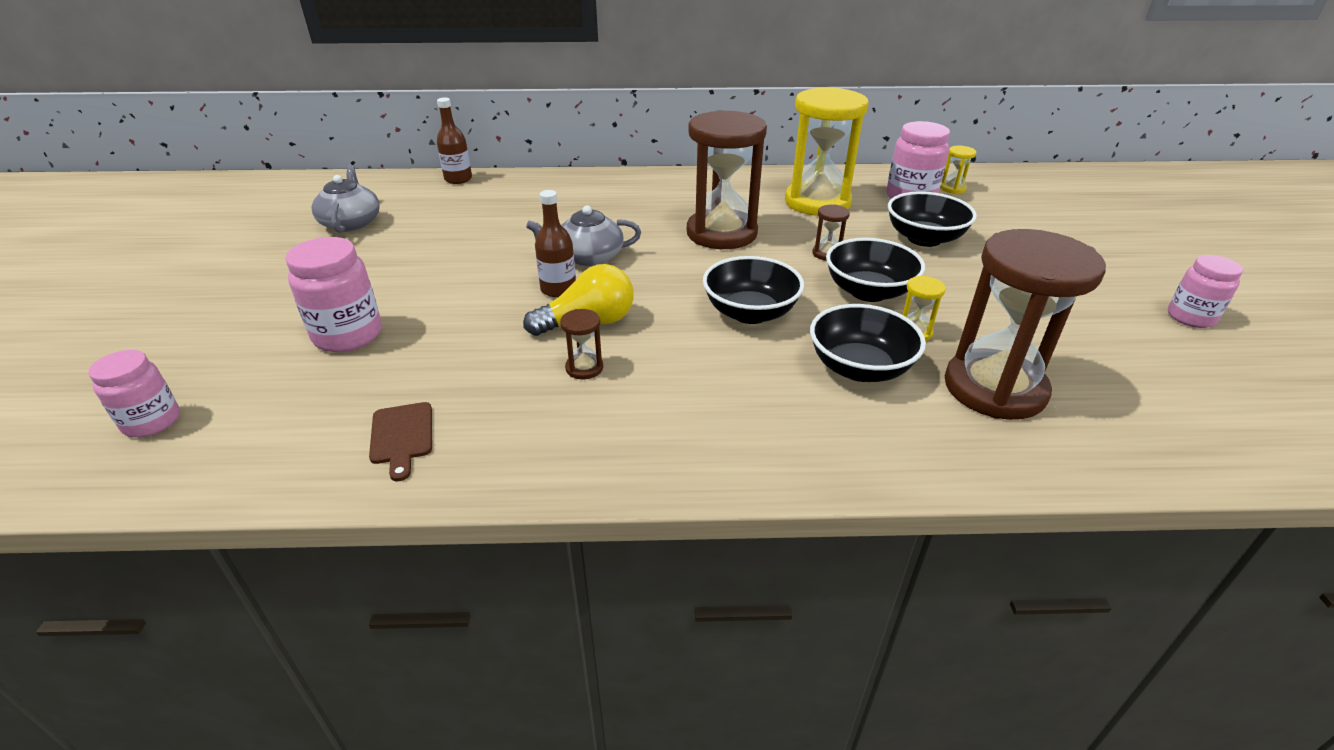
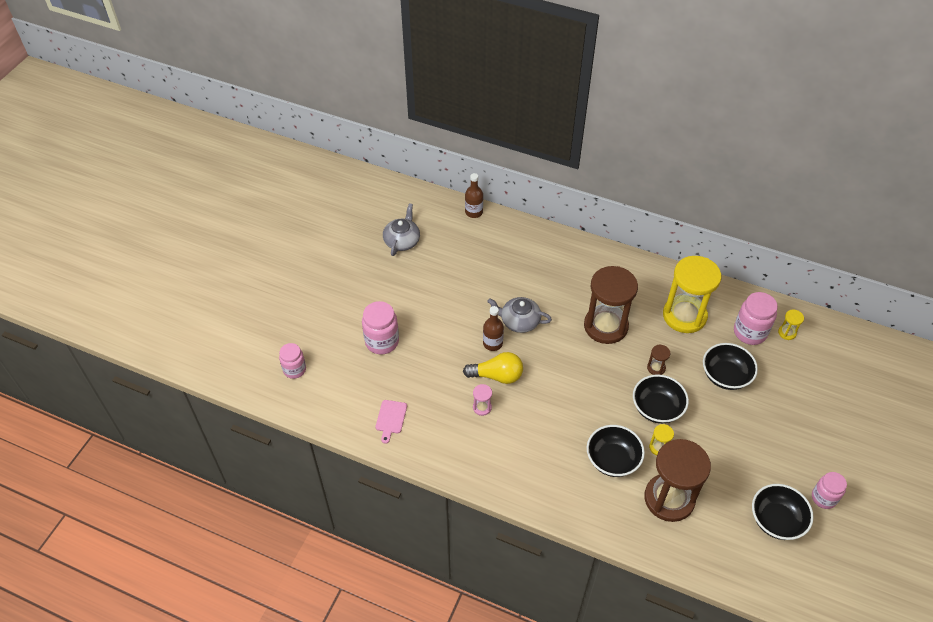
camera: 25 degrees right, 15 degrees up
(402, 436) = (390, 419): brown cutting board -> pink cutting board
(584, 368) = (482, 407): brown hourglass -> pink hourglass
(750, 313) = (582, 400): black bowl -> black bowl (776, 520)

